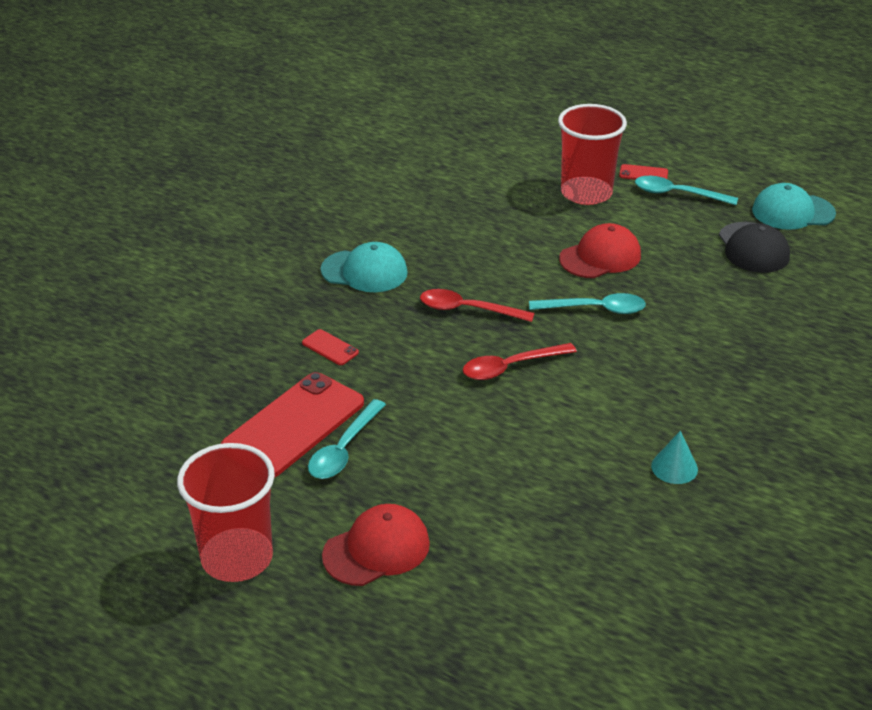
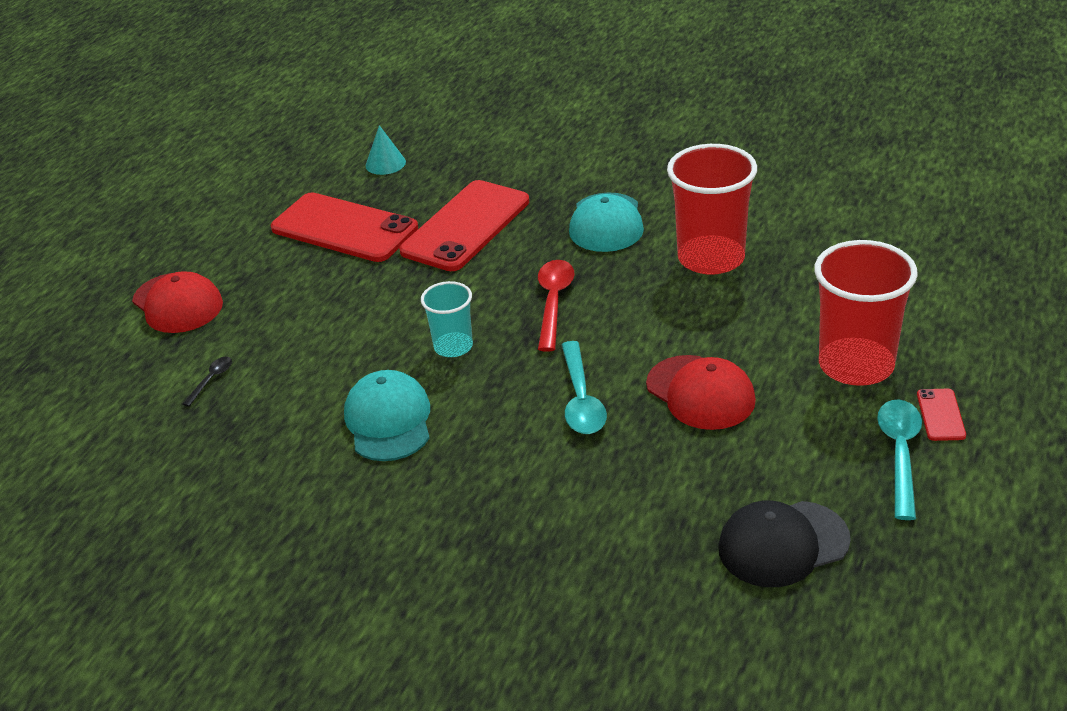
camera: 85 degrees right, 0 degrees up
(237, 557) = (174, 234): red cup -> red cup (711, 258)
(330, 348) = (465, 226): red phone -> red phone, size x2.40
(343, 450) = (311, 262): turquoise spoon -> none
(510, 367) = (453, 346): red spoon -> turquoise cup
(515, 519) = (211, 380): none -> black spoon
(674, 467) = (289, 489): turquoise cone -> turquoise cone (385, 163)
(793, 212) = (913, 590): turquoise cap -> turquoise cap (388, 421)

